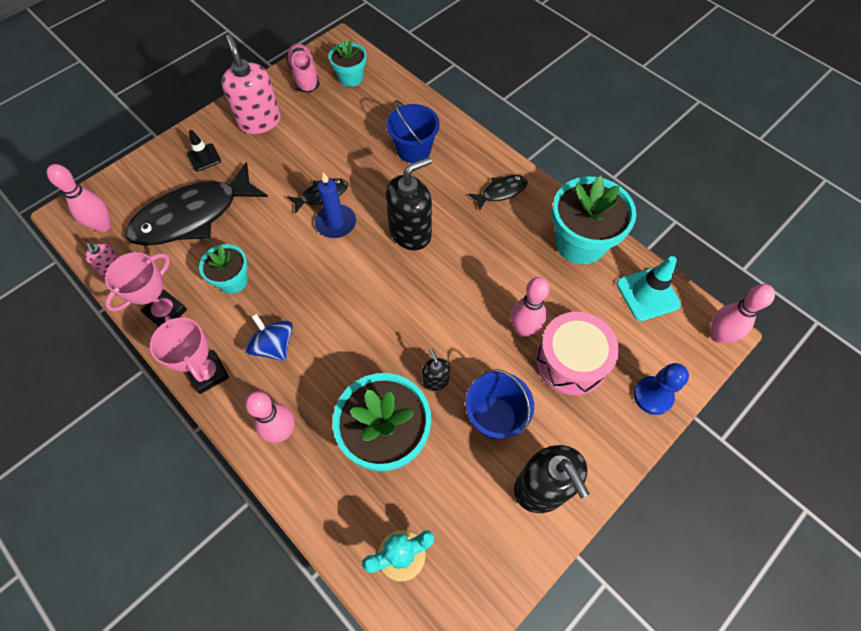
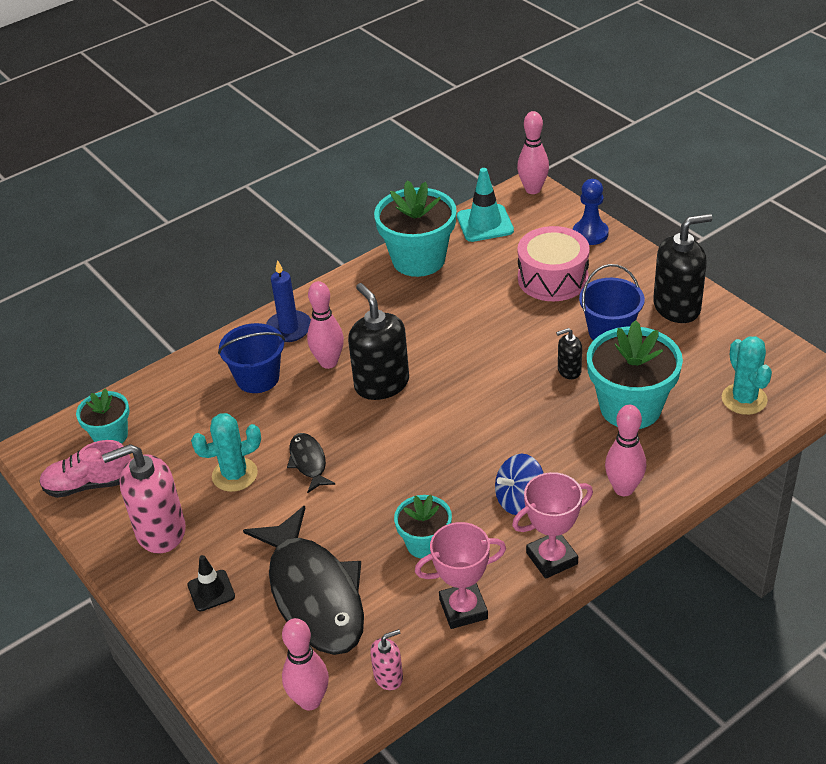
camera: 80 degrees left, 20 degrees down
(166, 312) = (463, 609): pink trophy -> pink trophy turned 60 degrees counterclockwise
(310, 152) = (235, 475): none -> turquoise cactus
(336, 223) = (355, 448): blue candle -> blue candle (289, 328)
(501, 192) = (339, 310): black fish -> none
(524, 329) = (515, 306): pink bowling pin -> pink bowling pin (328, 362)

